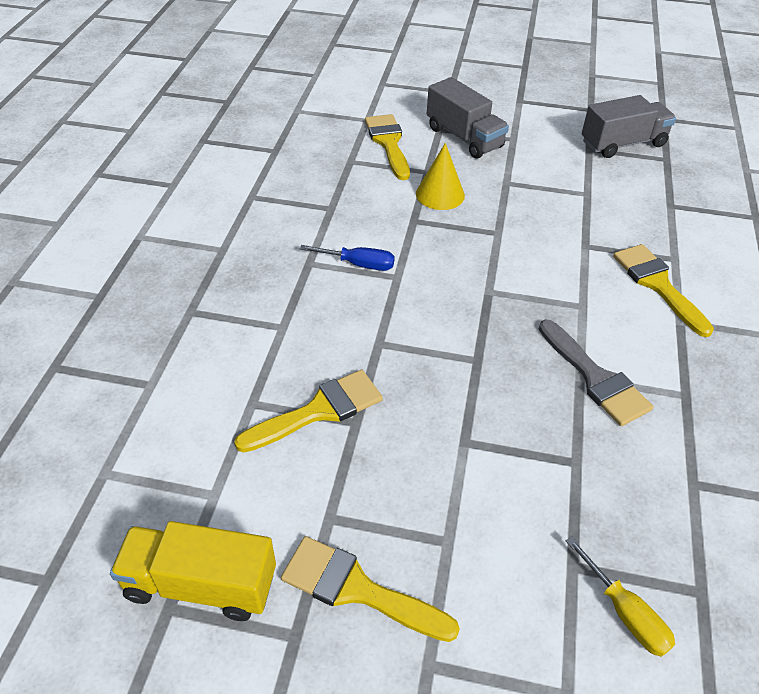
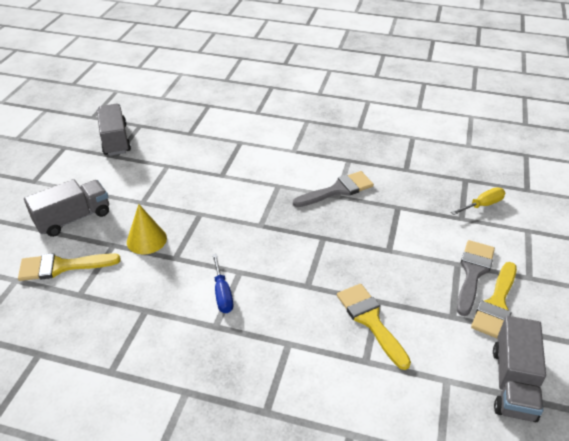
camera: 85 degrees left, 5 degrees down
(201, 584) = (513, 383): yellow truck -> grey truck
(358, 264) = (222, 294): blue screwdriver -> blue screwdriver turned 150 degrees clockwise
(429, 563) = (473, 272): none -> grey brush
(657, 284) = (262, 153): yellow brush -> none

